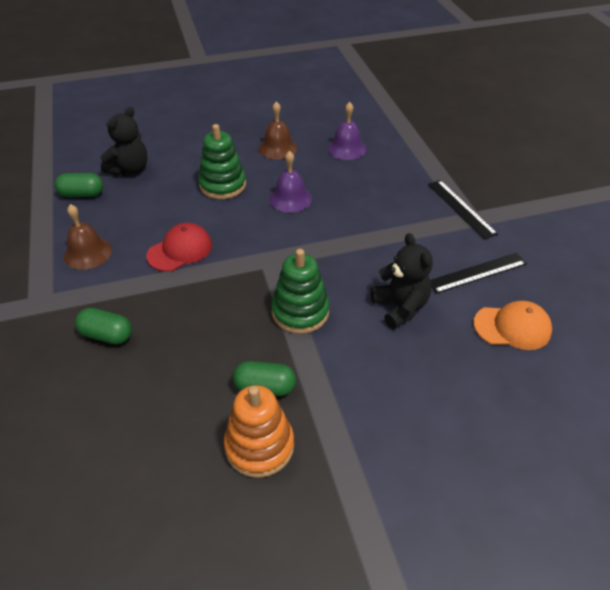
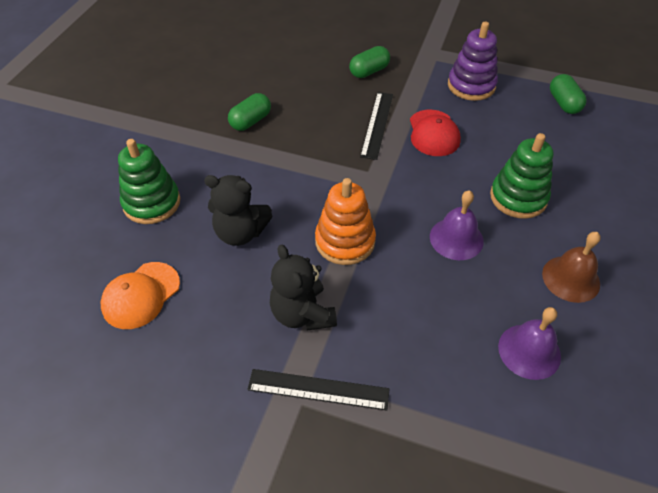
camera: 125 degrees right, 5 degrees up
(82, 194) = (563, 103): green capsule -> green capsule turned 45 degrees counterclockwise
(87, 253) = (471, 86): brown bell -> purple stacking toy
(129, 169) = (591, 143): black teddy bear -> black teddy bear (302, 314)
(259, 446) = (213, 101): orange stacking toy -> orange stacking toy (345, 241)
(300, 312) = (297, 169): green stacking toy -> green stacking toy (152, 203)
(477, 273) = (219, 321): black ruler -> black ruler (377, 124)

